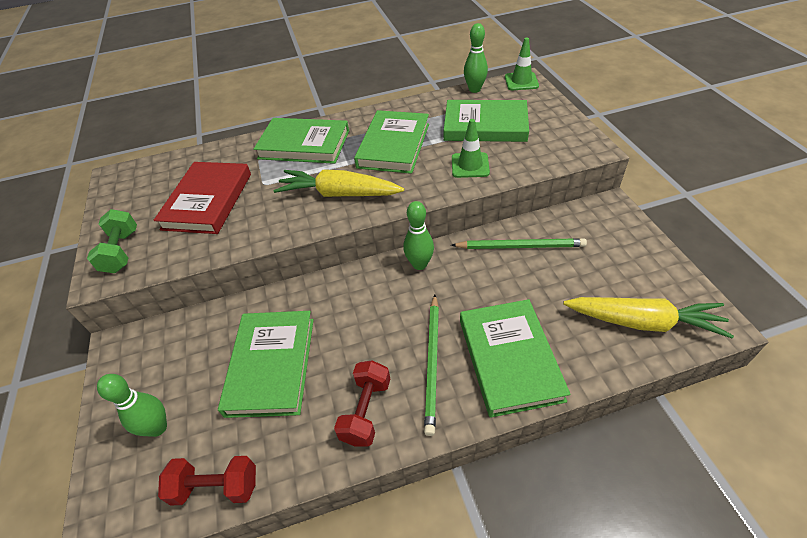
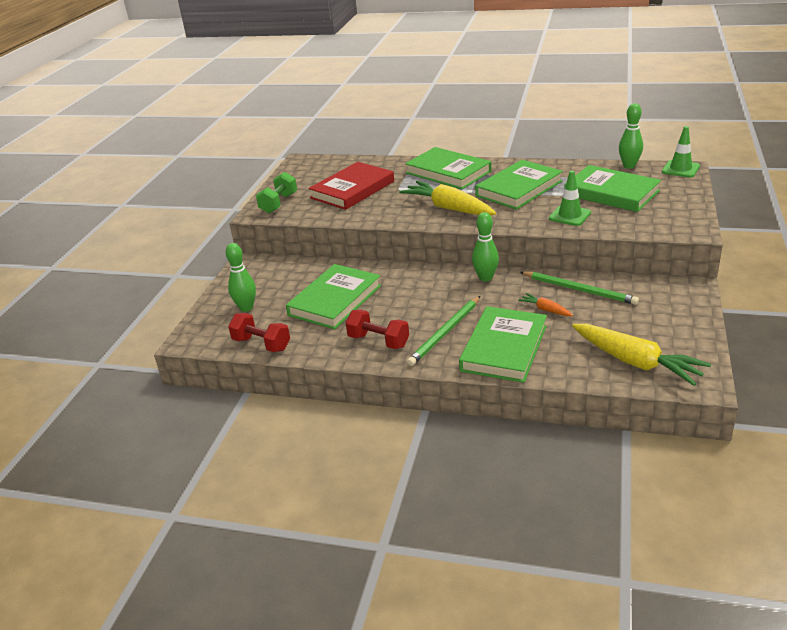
camera: 30 degrees right, 15 degrees down
(366, 411) = (378, 341): red dumbbell -> red dumbbell turned 75 degrees clockwise
(509, 285) = (545, 310): none -> orange carrot

